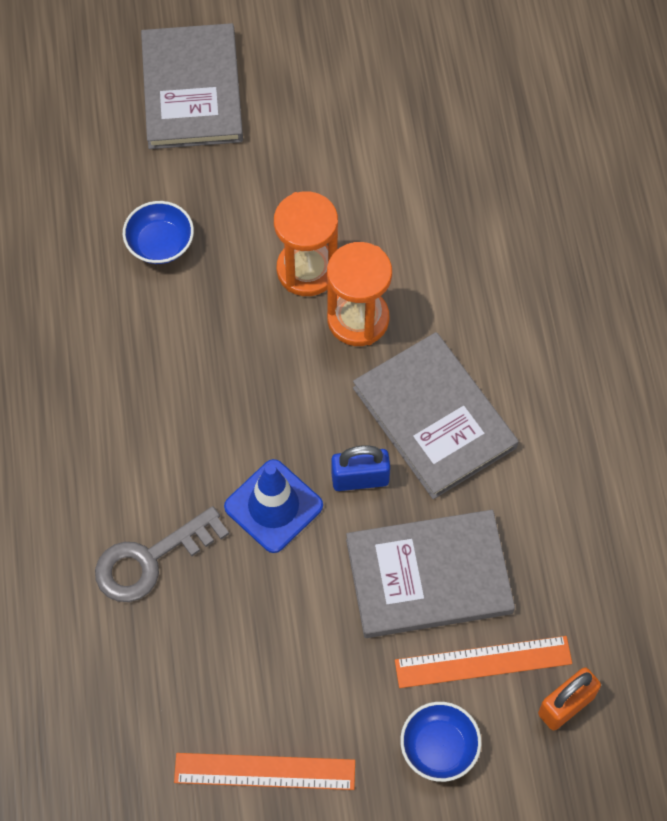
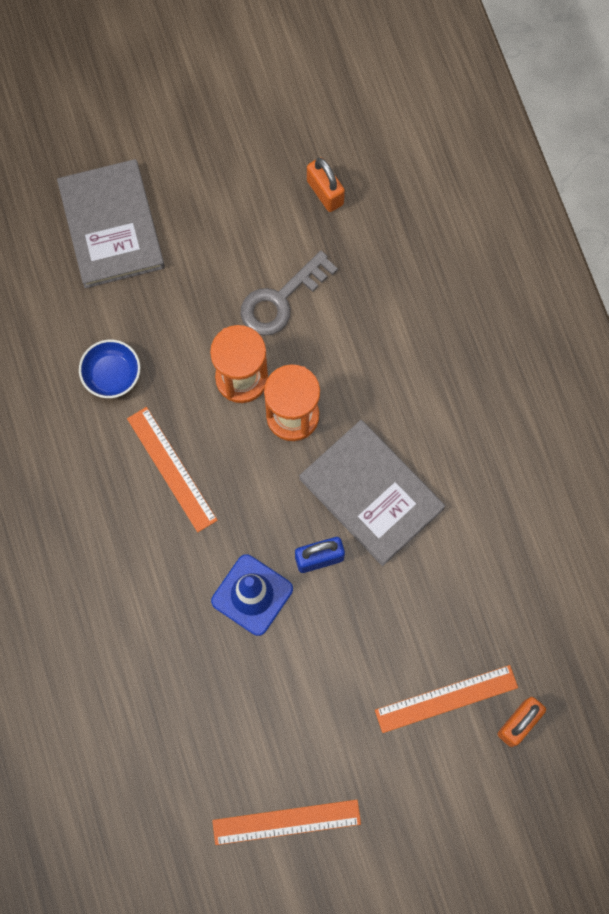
camera: 10 degrees left, 10 degrees up
(150, 559) = (159, 659): grey key -> grey key (281, 299)
(207, 354) = (171, 469): none -> orange ruler
(429, 576) = (390, 633): grey book -> none
(439, 91) = (325, 192): none -> orange padlock
(439, 747) = (423, 777): blue bowl -> none

